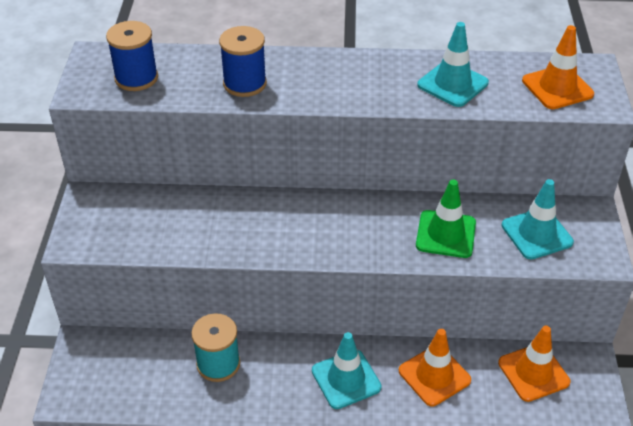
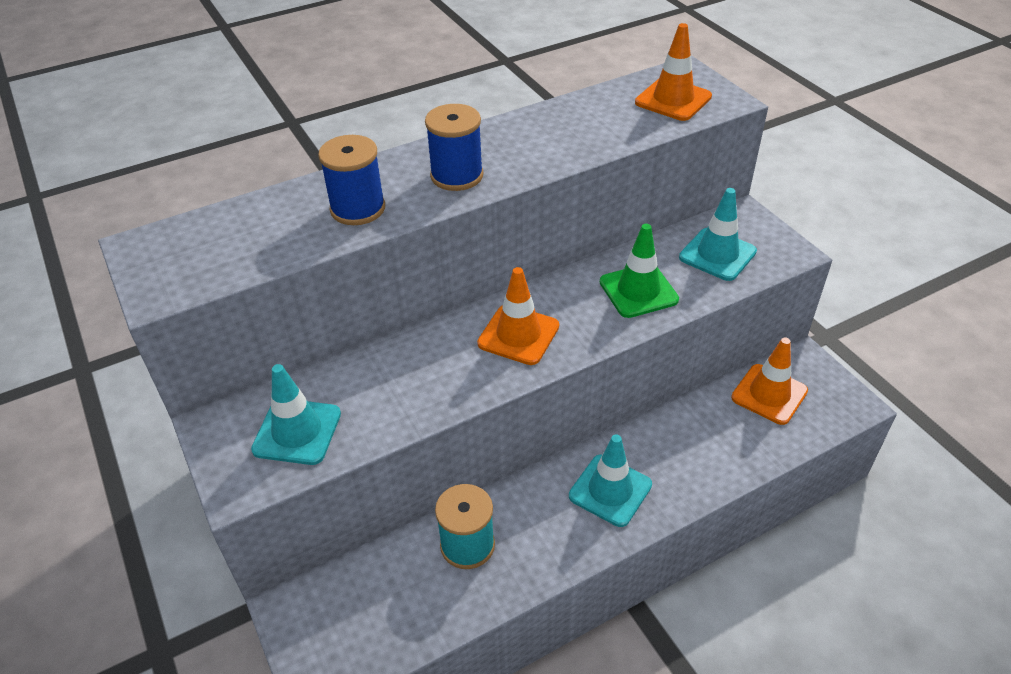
camera: 30 degrees left, 0 degrees up
(136, 78) = (219, 250): blue spool -> blue spool (457, 176)
(434, 375) = (688, 442): orange traffic cone -> orange traffic cone (518, 335)
(452, 84) = (575, 131): turquoise traffic cone -> turquoise traffic cone (297, 431)

